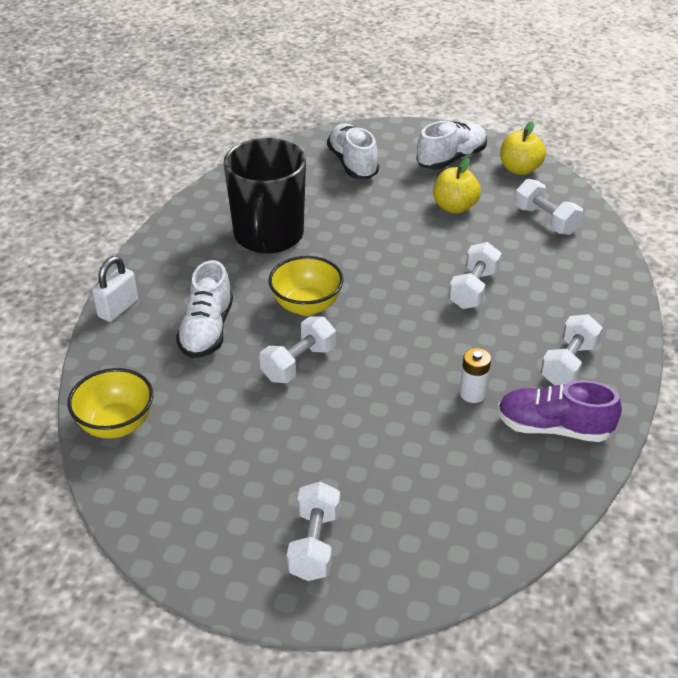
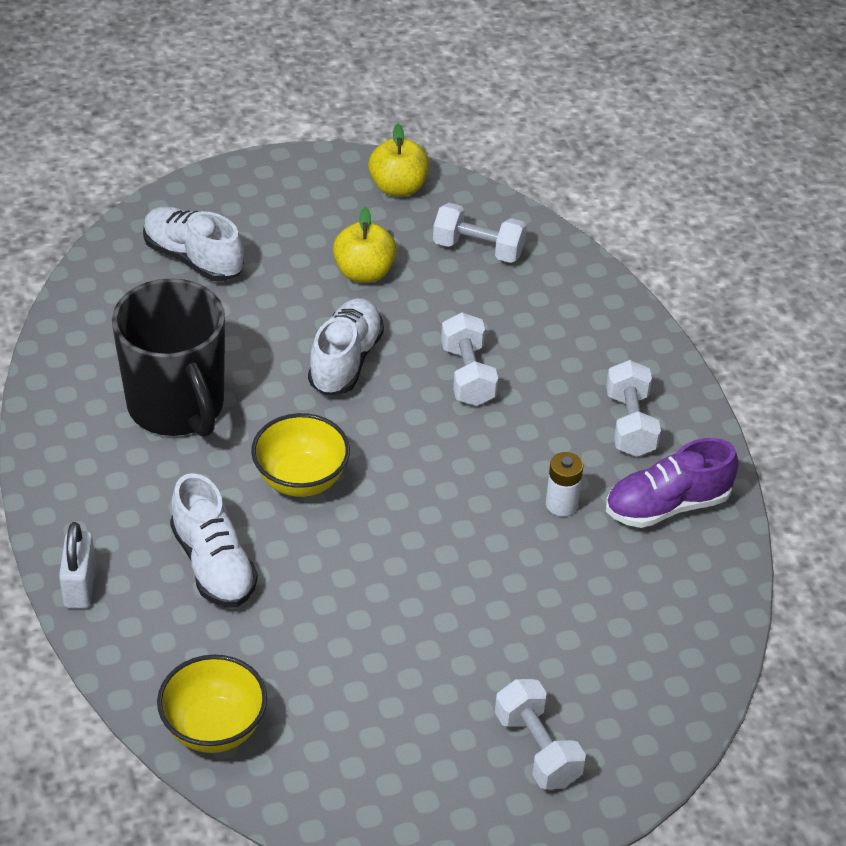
camera: 35 degrees left, 5 degrees up
(298, 363) = (353, 556): white dumbbell -> none
(451, 159) = (307, 203): white shoe -> white shoe (345, 361)

